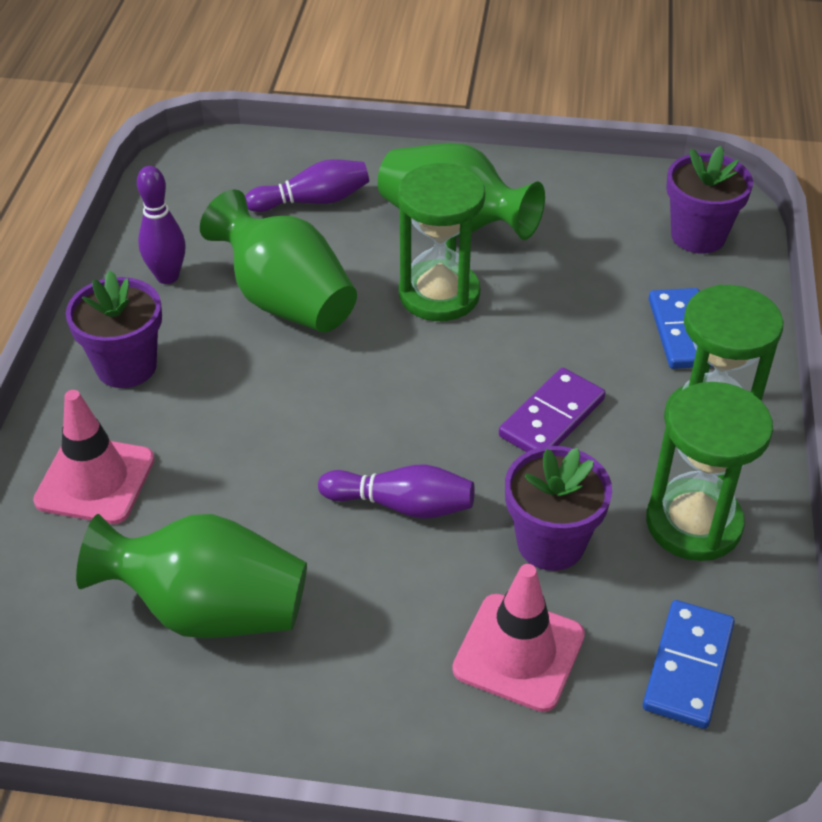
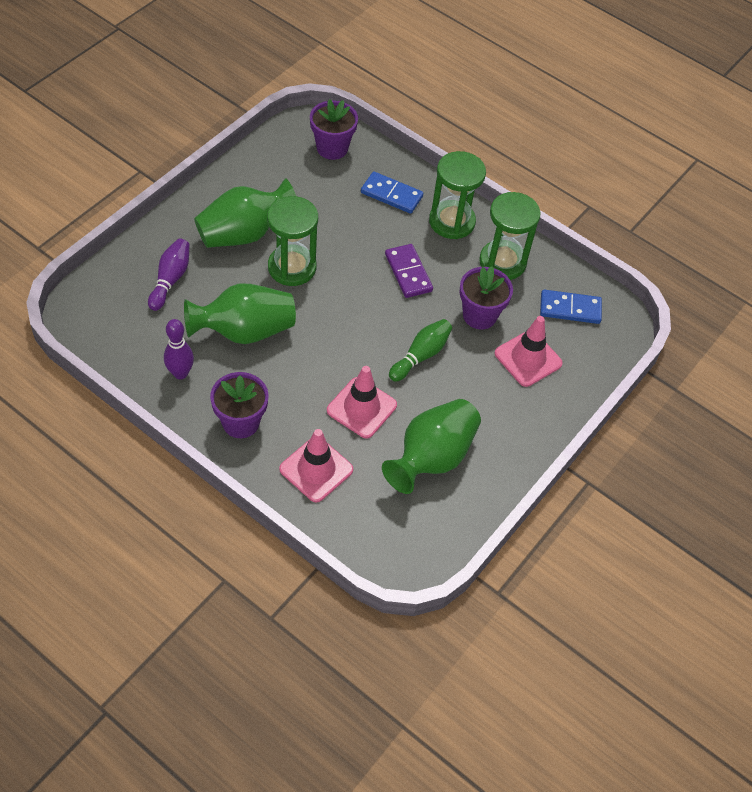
camera: 65 degrees left, 10 degrees up
(245, 480) = (361, 408): none -> pink traffic cone
(402, 505) = (421, 355): purple bowling pin -> green bowling pin
(688, 667) = (570, 308): blue domino -> blue domino turned 45 degrees counterclockwise

